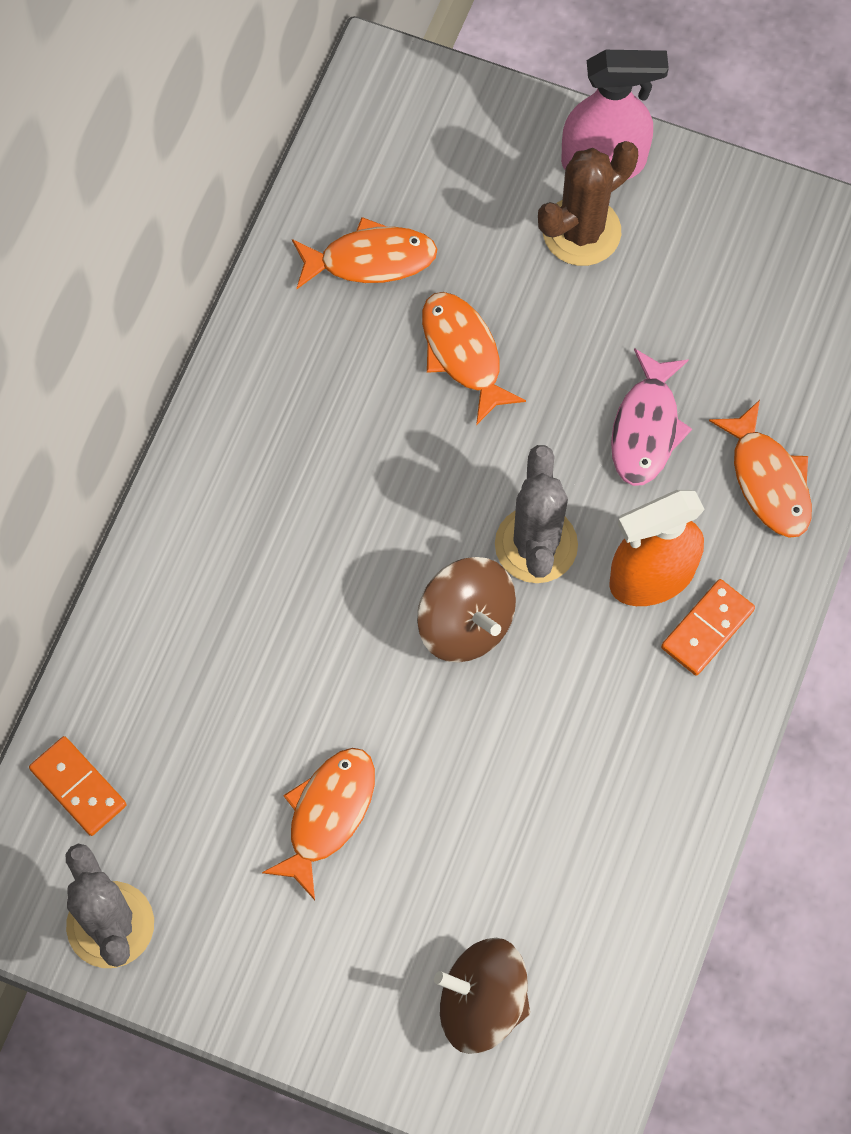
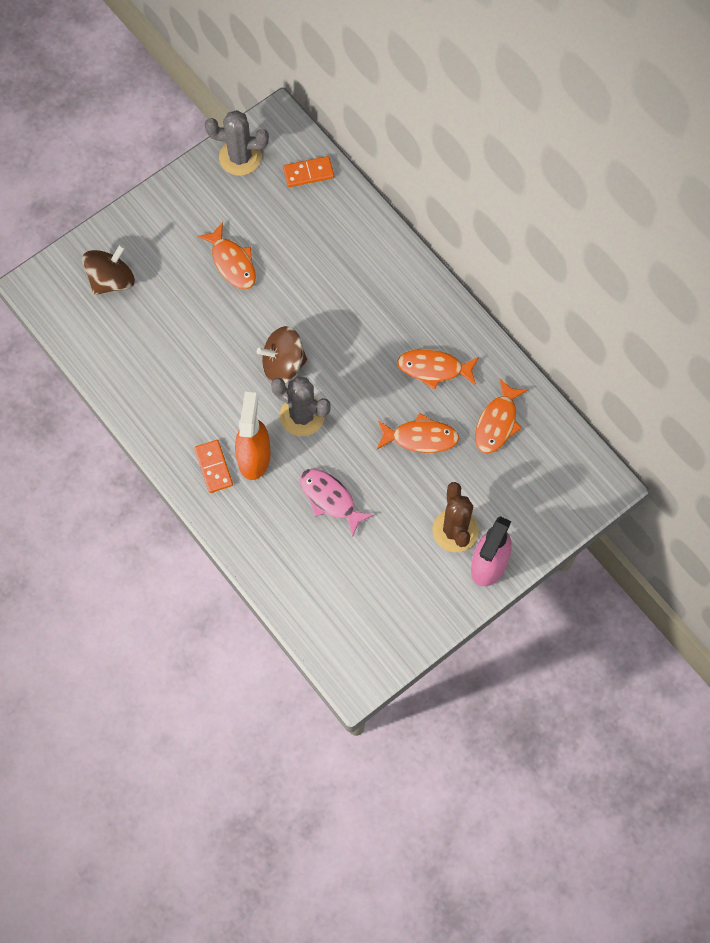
camera: 120 degrees right, 0 degrees up
(768, 480) = (268, 539): orange fish -> orange fish (434, 368)

